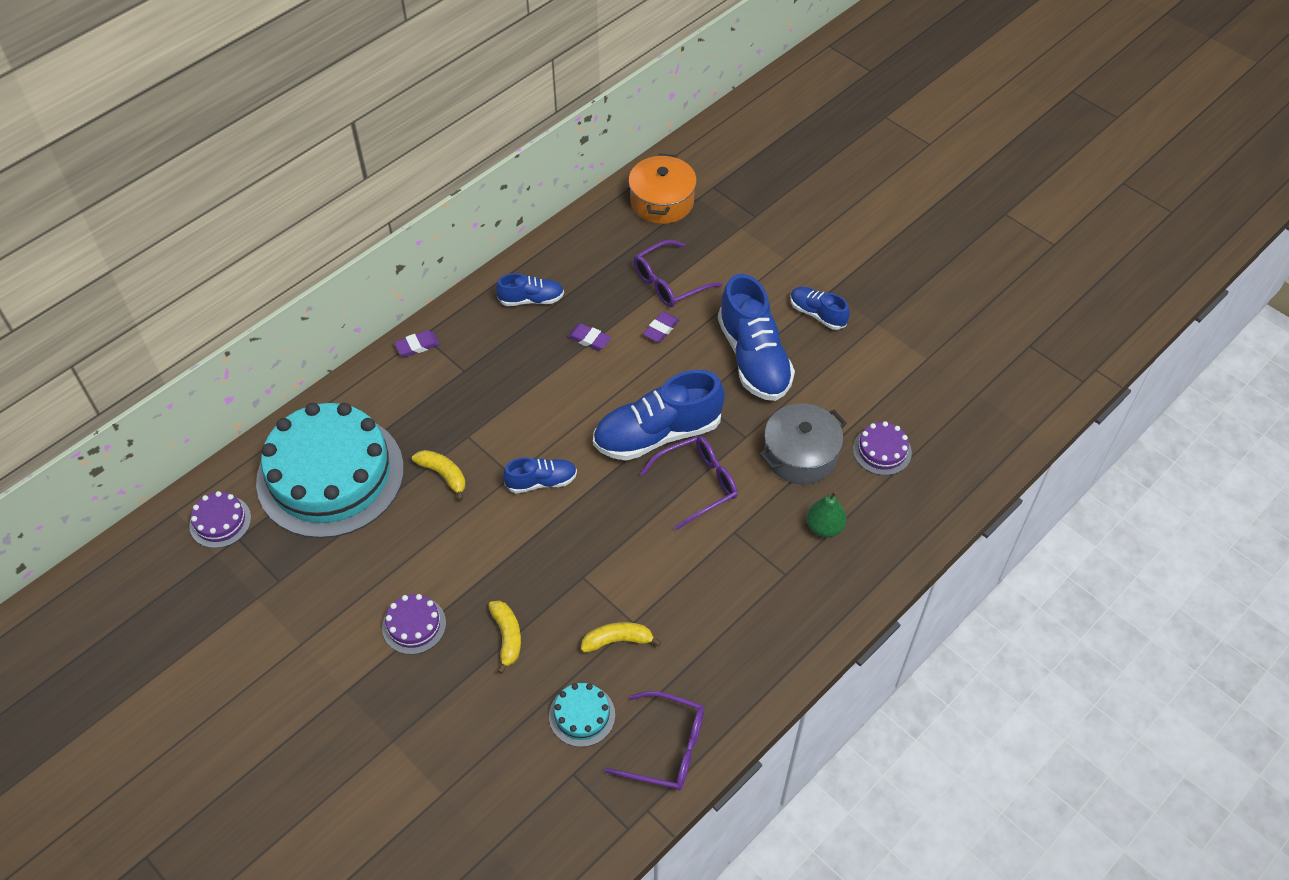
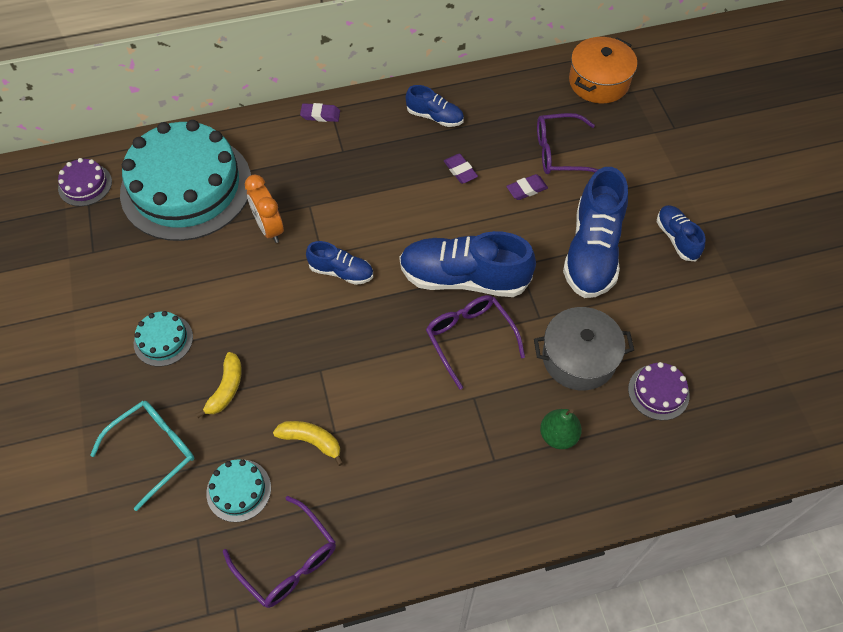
camera: 30 degrees right, 5 degrees up
(414, 625) = (163, 340): purple cake -> turquoise cake
(443, 475) = (269, 228): yellow banana -> orange clock
(478, 724) = (154, 451): none -> turquoise glasses
(697, 484) = (469, 338): purple glasses -> purple glasses turned 120 degrees counterclockwise

